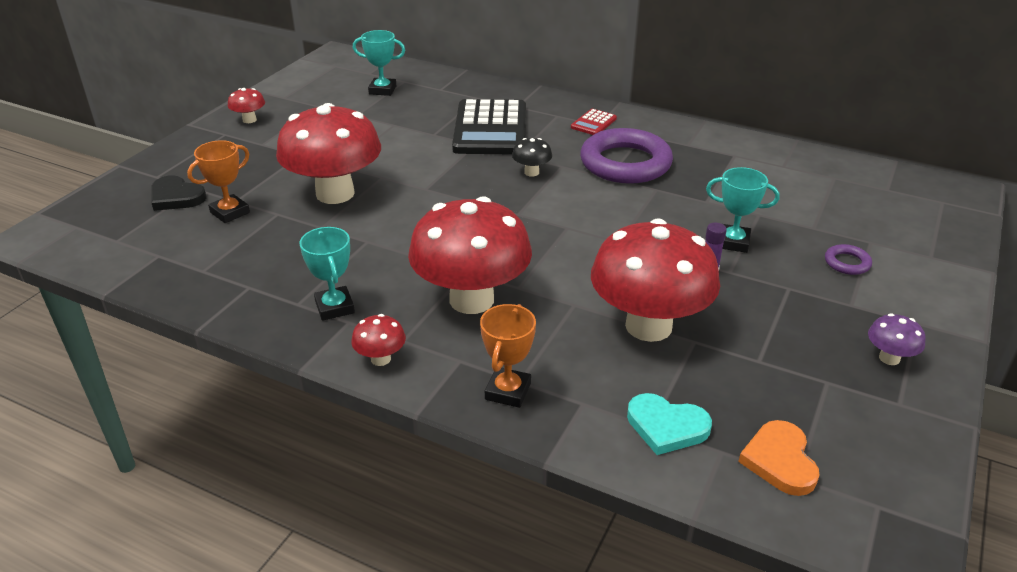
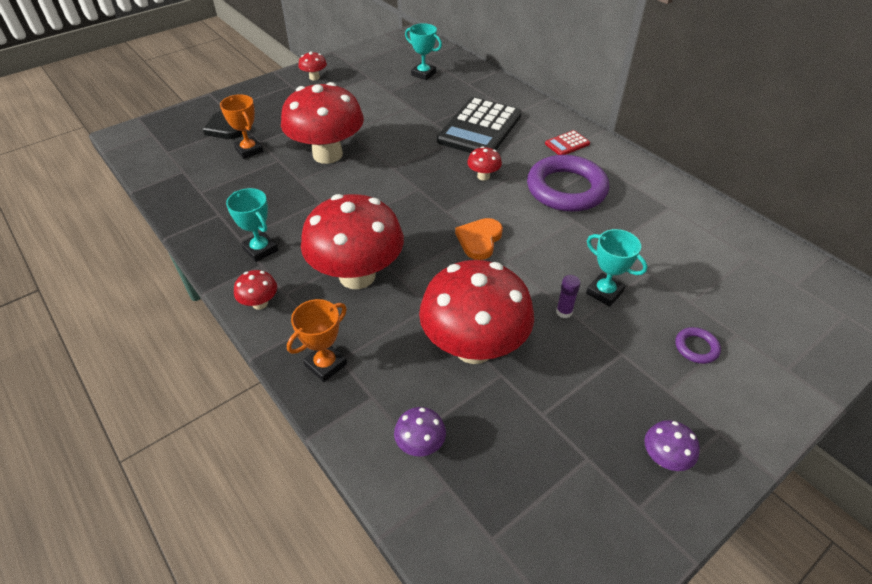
camera: 25 degrees right, 10 degrees up
(230, 212) = (249, 150): orange trophy -> orange trophy turned 75 degrees clockwise
(334, 307) = (260, 249): turquoise trophy -> turquoise trophy turned 45 degrees counterclockwise
(531, 172) = (483, 176): black mushroom -> red mushroom
(666, 426) = (420, 445): turquoise heart -> purple mushroom
(780, 461) = (489, 517): orange heart -> orange heart (479, 240)

